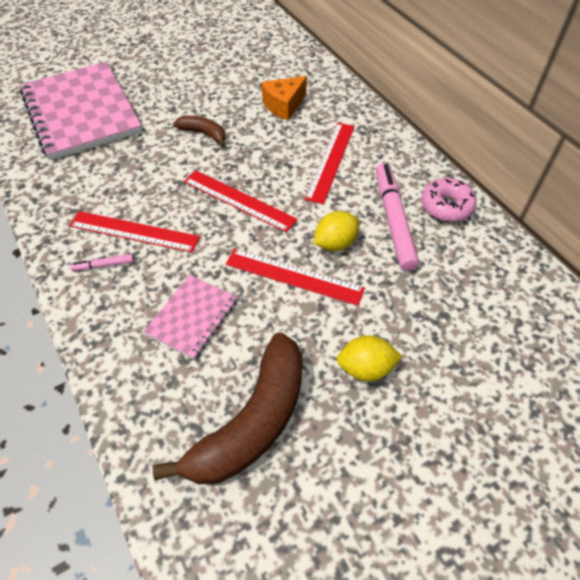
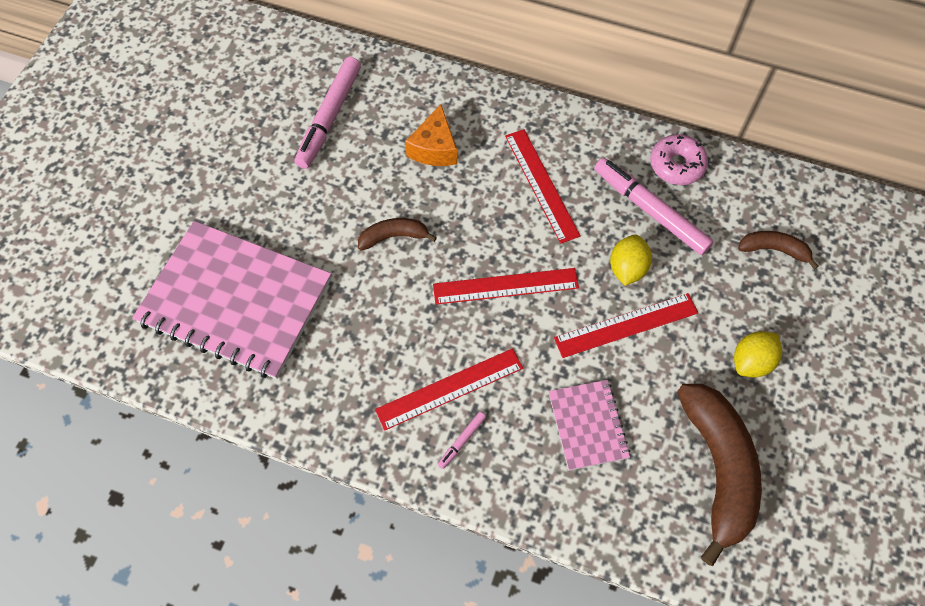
camera: 40 degrees left, 10 degrees up
(241, 60) = (329, 117): none -> pink marker
(470, 306) = (773, 250): none -> brown banana

